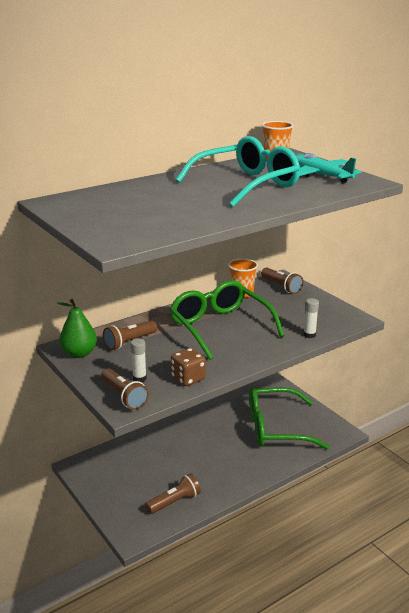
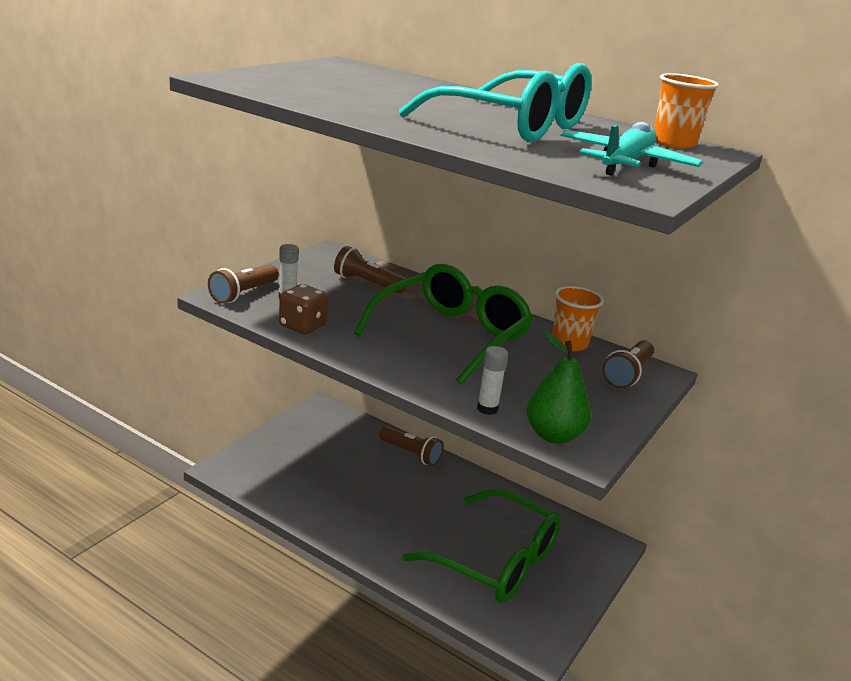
camera: 65 degrees right, 0 degrees up
(79, 353) = (323, 261): green pear -> green pear (553, 435)
(175, 502) = (291, 490): brown flashlight -> brown flashlight (411, 453)
(275, 428) = (496, 561): green glasses -> green glasses turned 150 degrees clockwise

